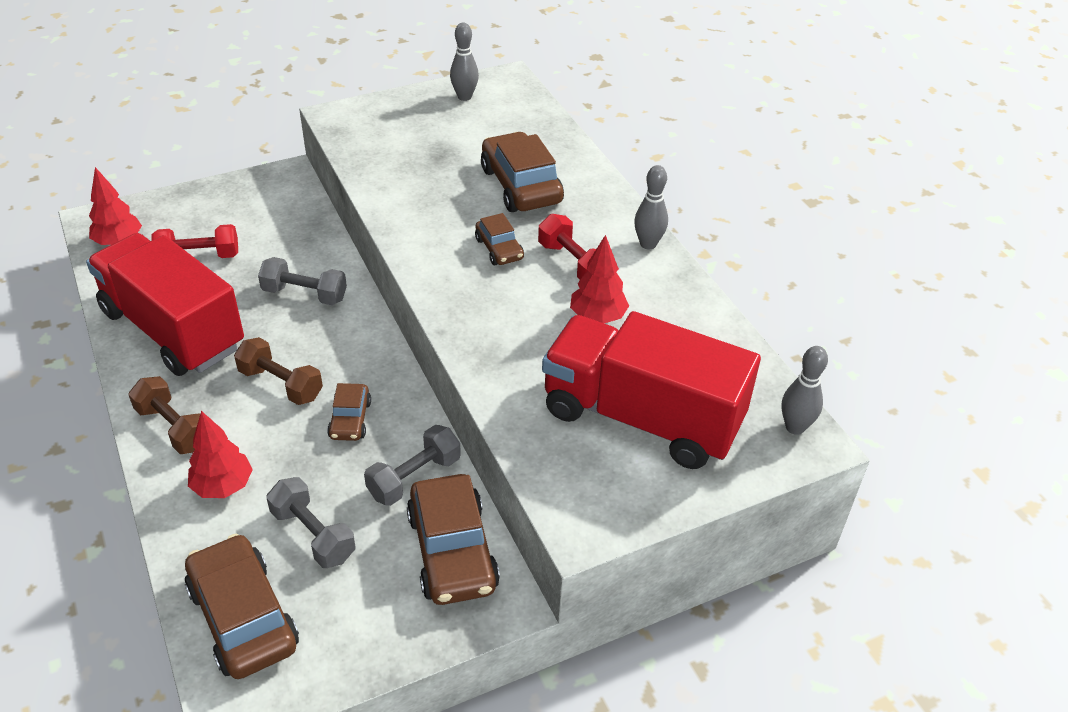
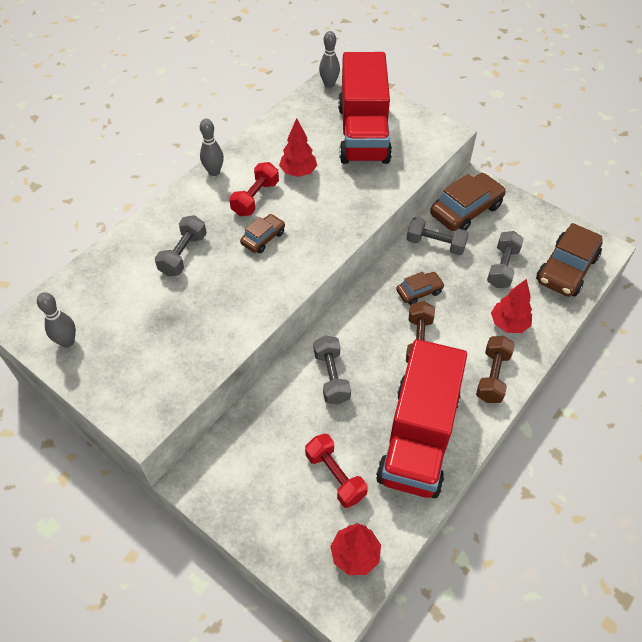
camera: 115 degrees left, 10 degrees up
(521, 185) = (183, 254): brown car -> grey dumbbell

